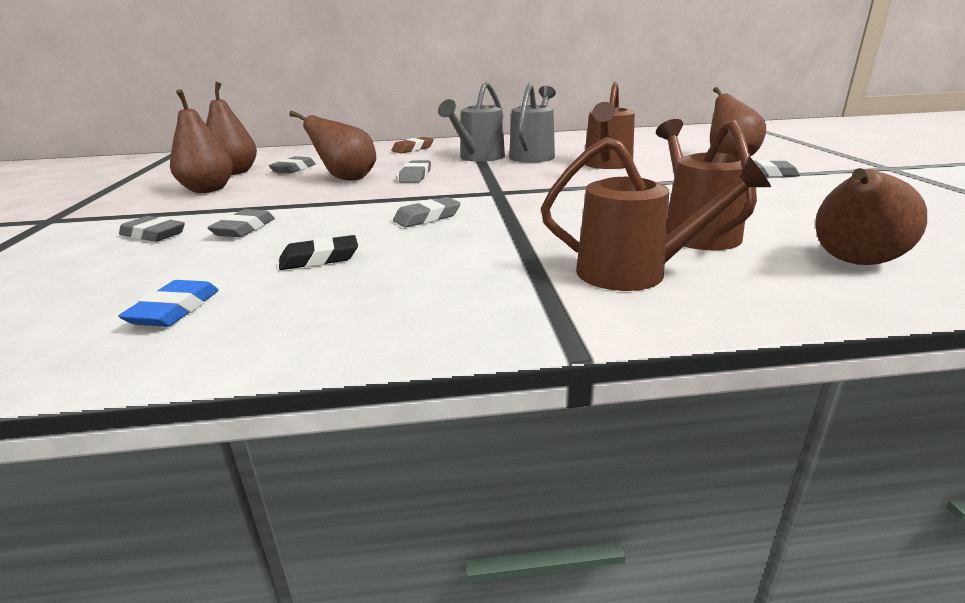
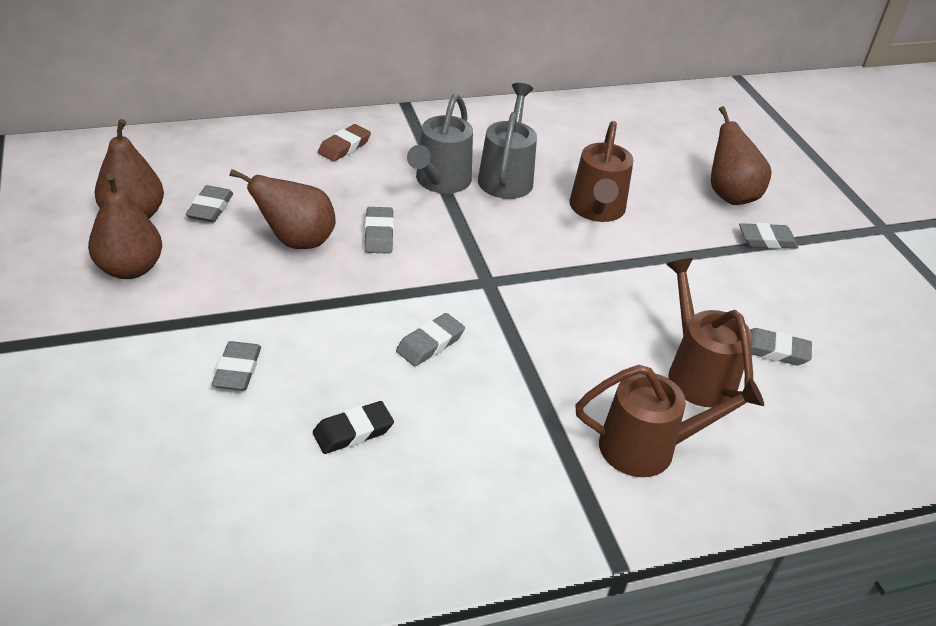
camera: 15 degrees left, 15 degrees up
(153, 234) = (139, 384): grey eraser -> grey eraser (774, 351)
(175, 310) = (261, 524): blue eraser -> none
(853, 263) = (822, 427): brown pear -> none

